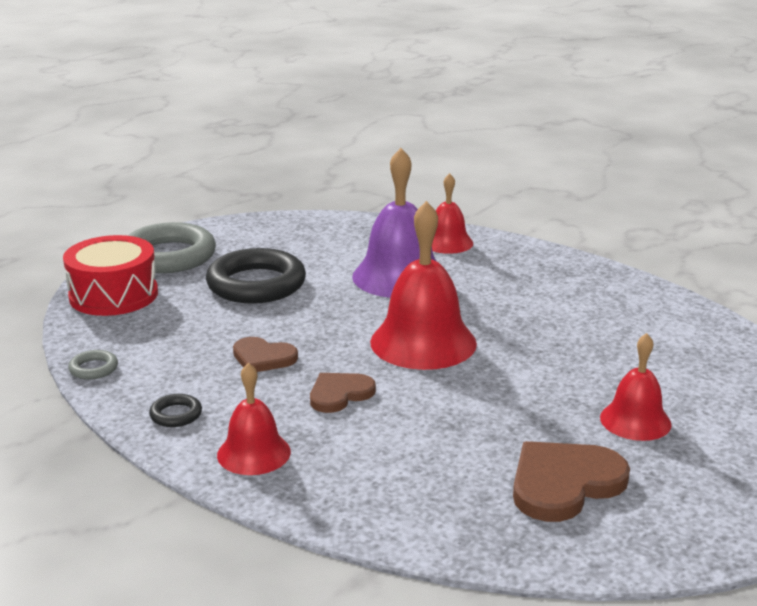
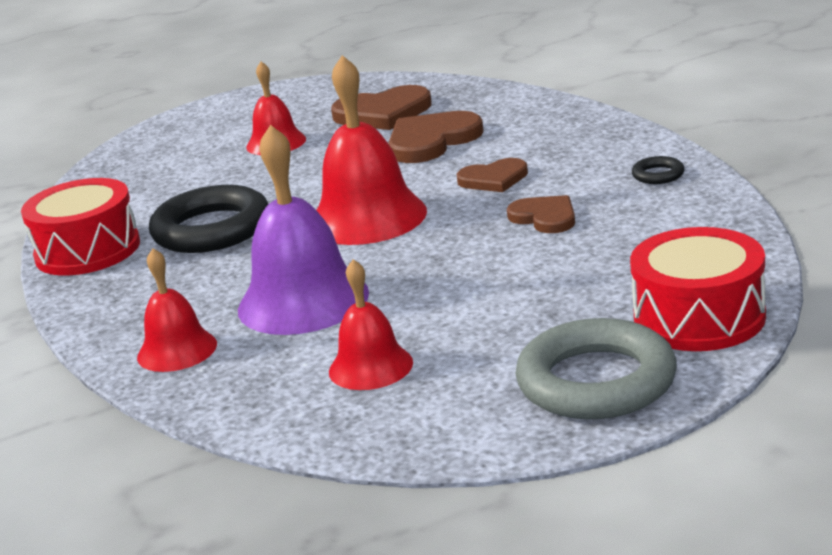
camera: 150 degrees left, 0 degrees up
(93, 369) = (736, 223): grey ring -> none
(254, 453) = (600, 144): red bell -> red bell (370, 367)
(256, 284) = (494, 311): black ring -> black ring (211, 229)
(452, 440) = (431, 141): none -> brown heart
(628, 291) = (87, 250): none -> red drum

